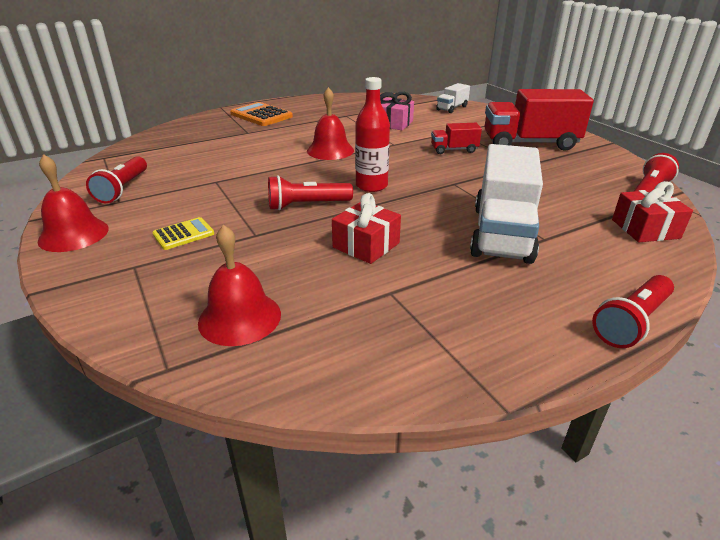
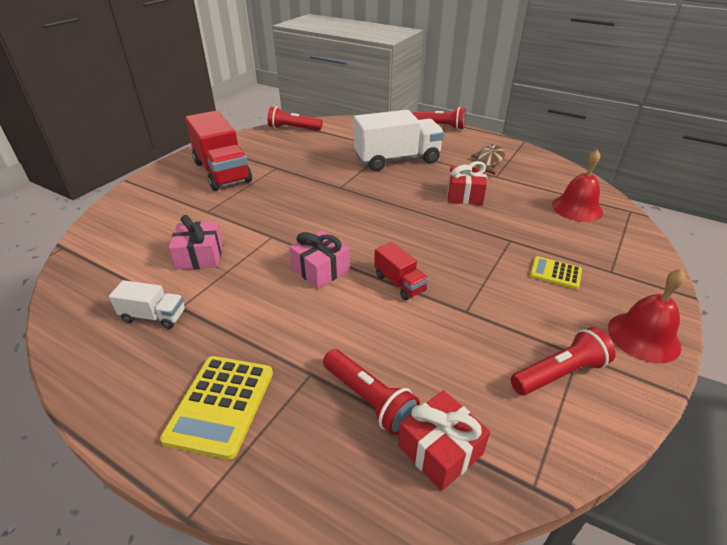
camera: 120 degrees left, 5 degrees up
(261, 115) = (221, 405): orange calculator -> yellow calculator
(307, 205) = (445, 236): red flashlight -> red flashlight (369, 399)
(330, 150) = (320, 269): red bell -> pink gift
(371, 186) = (380, 219): red bottle -> none
(442, 309) = (489, 161): none -> brown fish
(452, 108) = (115, 231): white truck -> white truck (154, 316)
(454, 150) = (264, 201): red truck -> red truck (399, 283)
(645, 229) = (346, 127): red gift -> red gift (440, 450)

